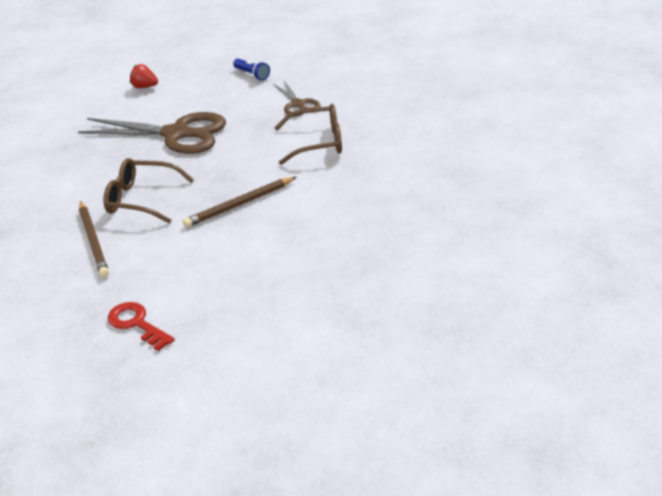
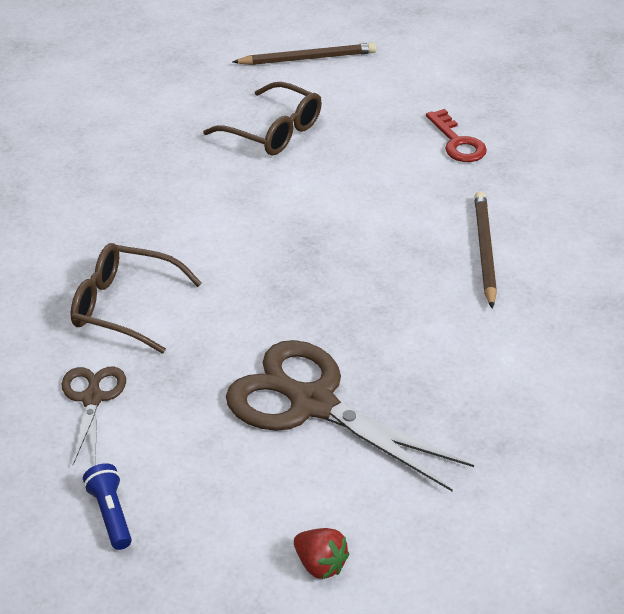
camera: 160 degrees left, 5 degrees up
(141, 199) = (407, 294): brown glasses -> brown glasses (273, 131)
(240, 204) = (287, 242): brown pencil -> brown pencil (307, 58)

